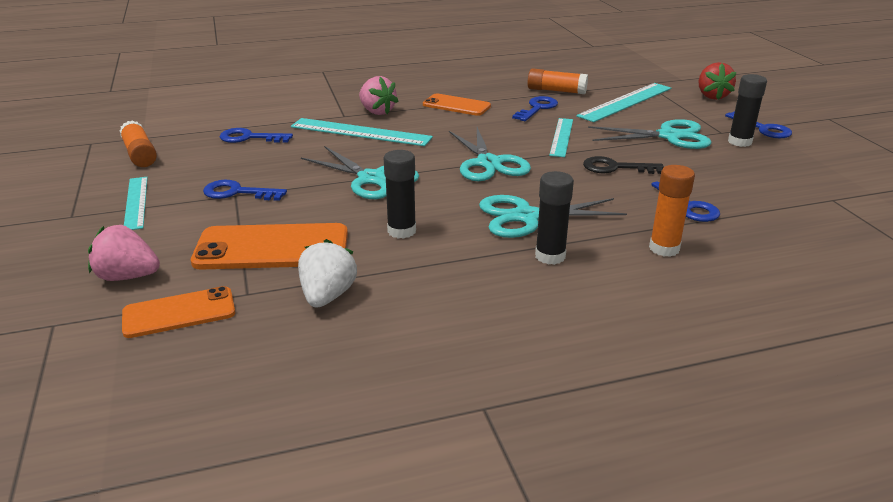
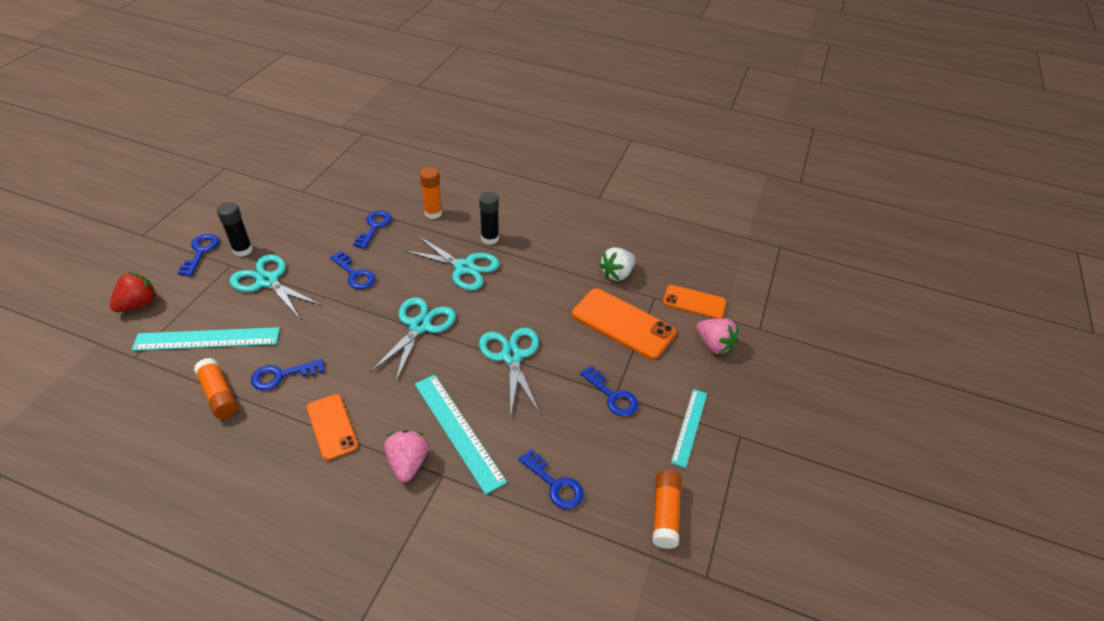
camera: 145 degrees left, 15 degrees up
(401, 231) = (541, 296): black glue stick -> none
(561, 137) = (330, 325): turquoise ruler -> none
(615, 168) = (355, 274): black key -> blue key

